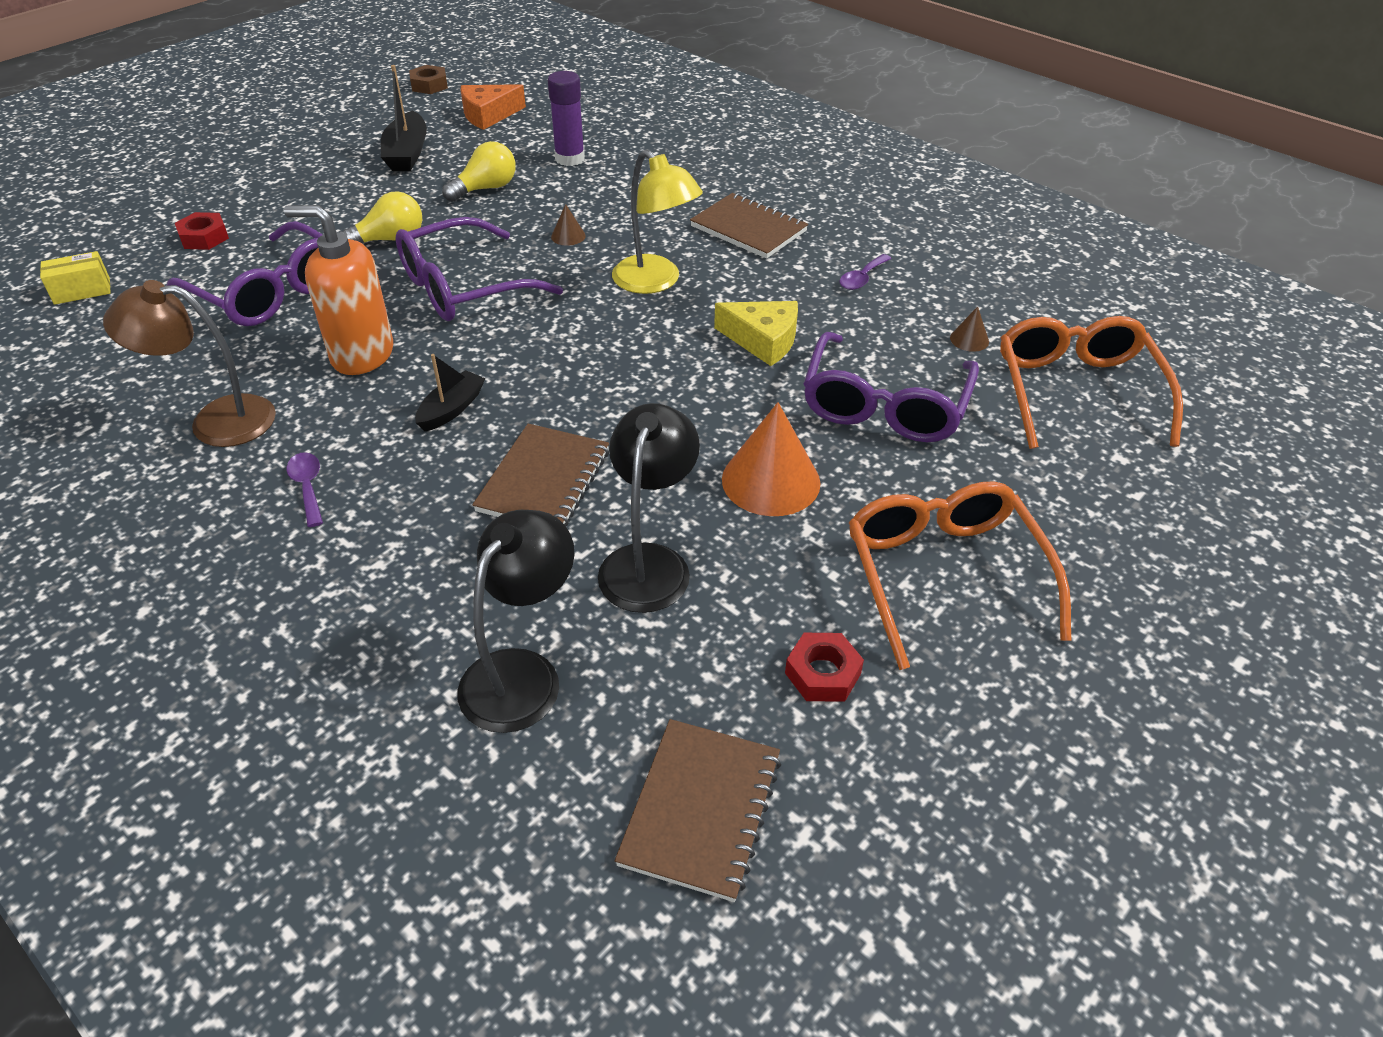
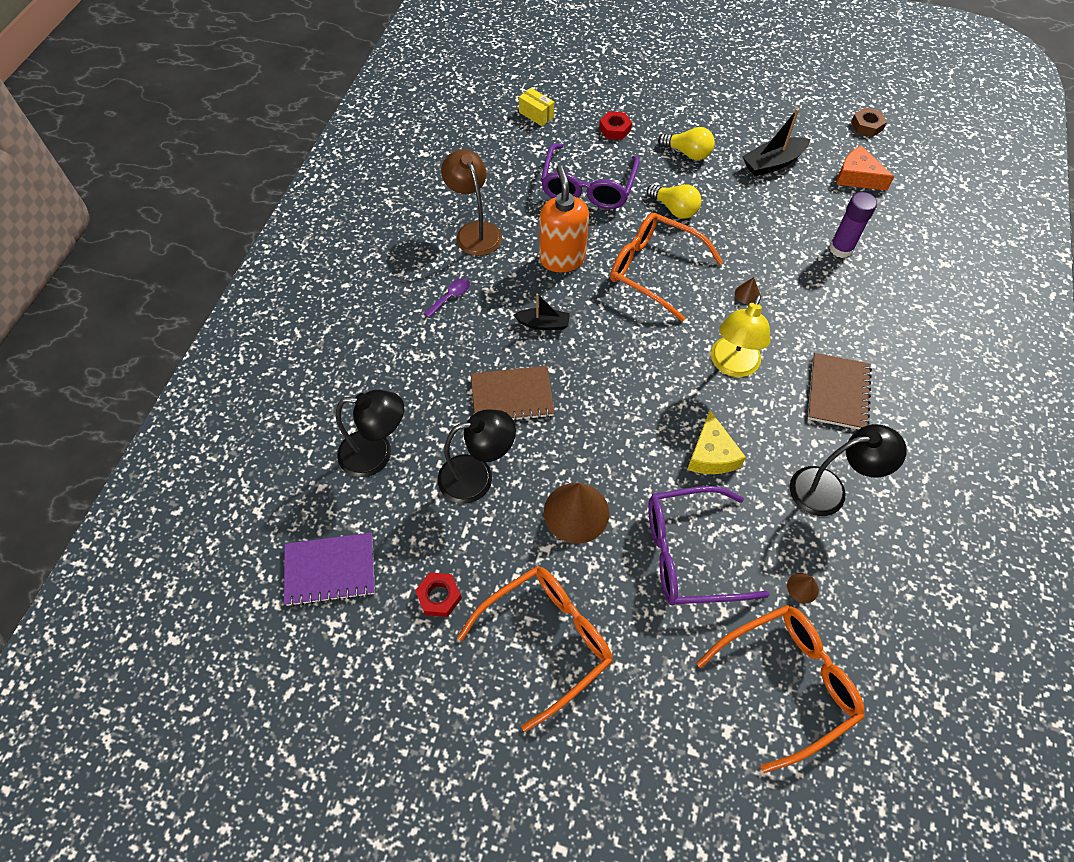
camera: 65 degrees right, 15 degrees up
(463, 287) = (654, 270): purple glasses -> orange glasses
(485, 189) = (766, 224): yellow light bulb -> yellow light bulb (687, 153)
(700, 810) = (330, 570): brown notebook -> purple notebook
(771, 481) = (576, 512): orange cone -> brown cone
(862, 278) = (829, 489): purple spoon -> black lamp

